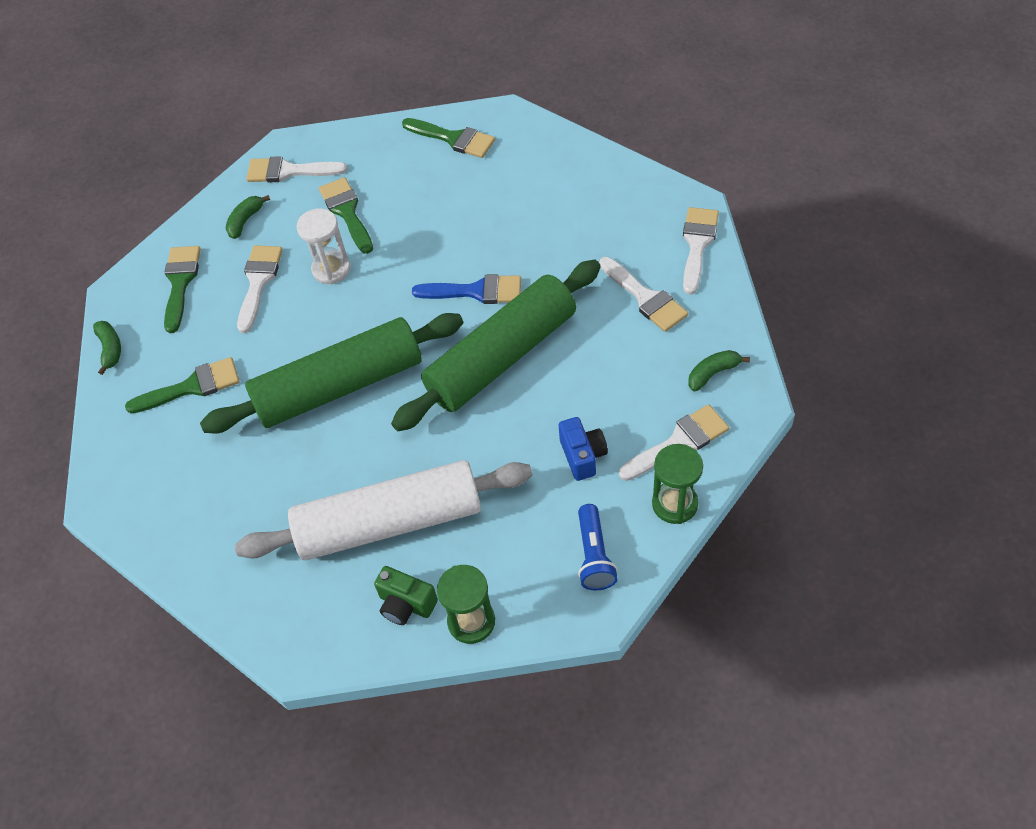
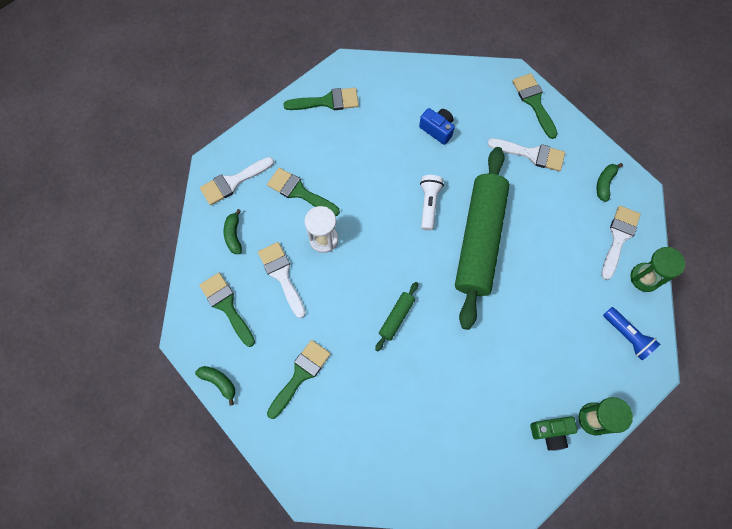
camera: 40 degrees left, 15 degrees up
(339, 385) = (396, 317): green rolling pin -> green rolling pin, size x0.40
(390, 522) = (500, 387): white rolling pin -> none
(476, 291) = (429, 204): blue brush -> white flashlight
(583, 456) = (574, 278): blue camera -> blue camera (437, 129)
(697, 244) = (534, 102): white brush -> green brush

